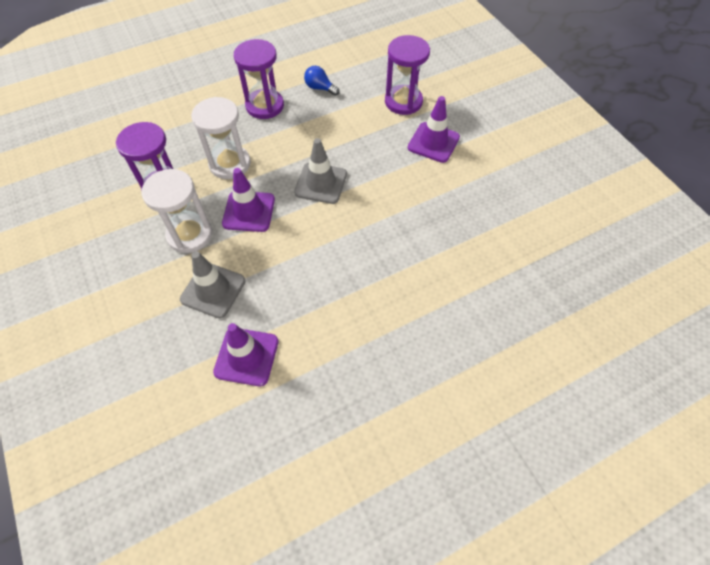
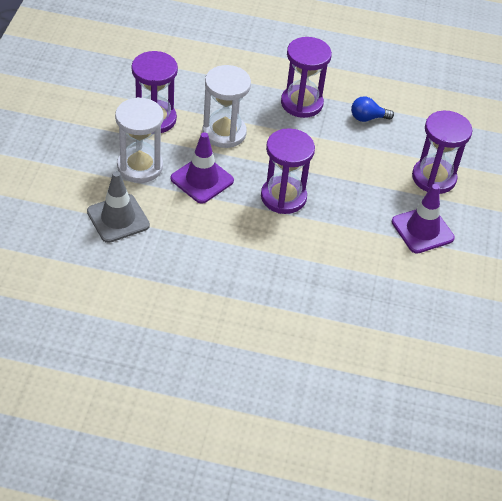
camera: 35 degrees right, 10 degrees down
(246, 356) = (97, 281): purple traffic cone -> none
(320, 88) = (367, 118): blue light bulb -> blue light bulb turned 75 degrees counterclockwise
(321, 183) = (283, 197): grey traffic cone -> purple hourglass

